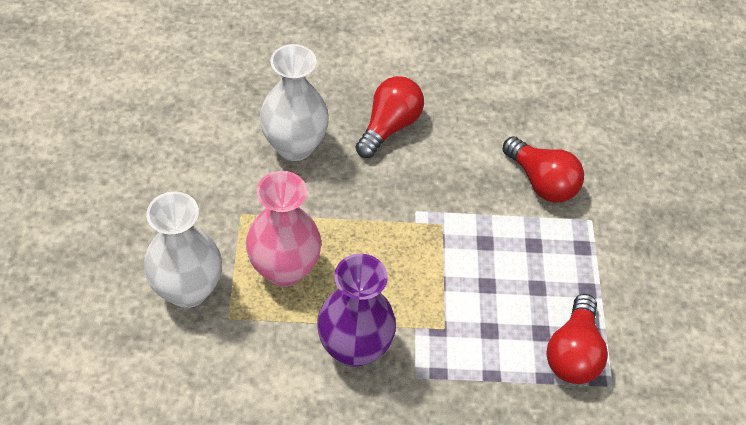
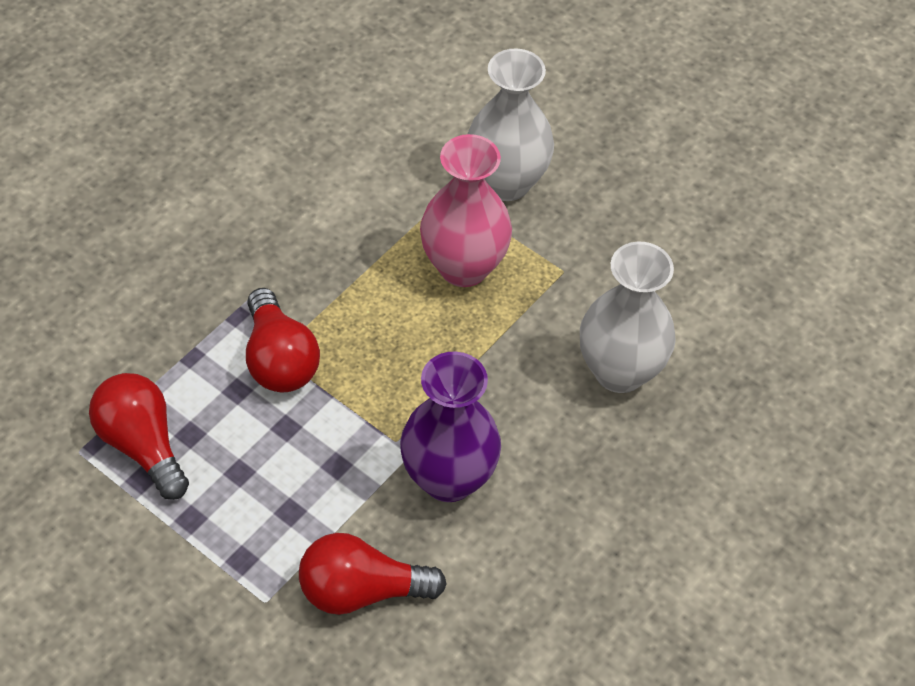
camera: 130 degrees right, 0 degrees up
(354, 347) = (327, 268): purple vase -> purple vase (448, 478)
(389, 126) = (576, 485): red light bulb -> red light bulb (279, 359)

